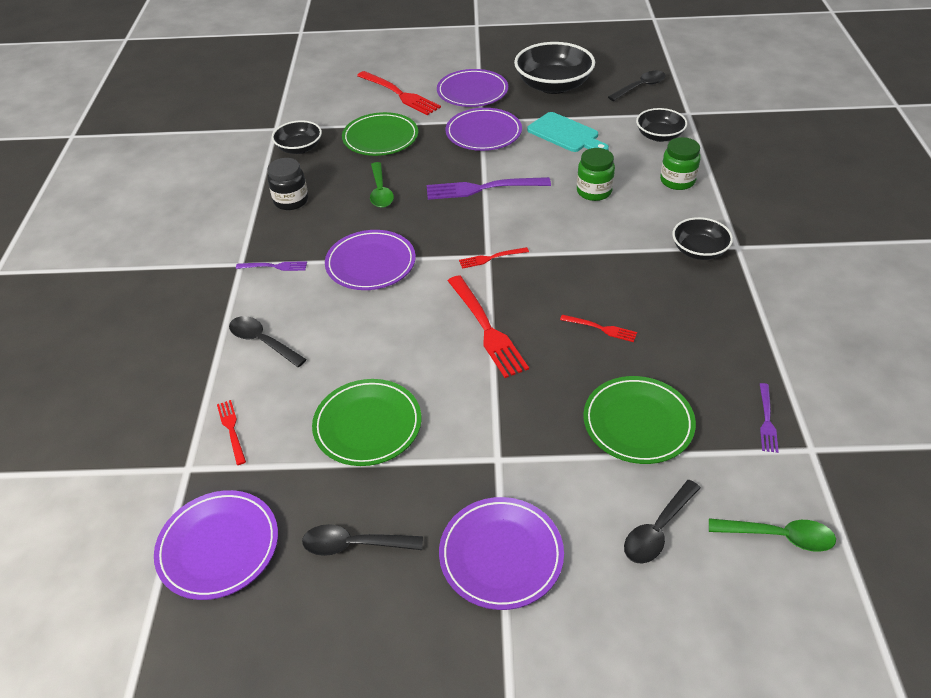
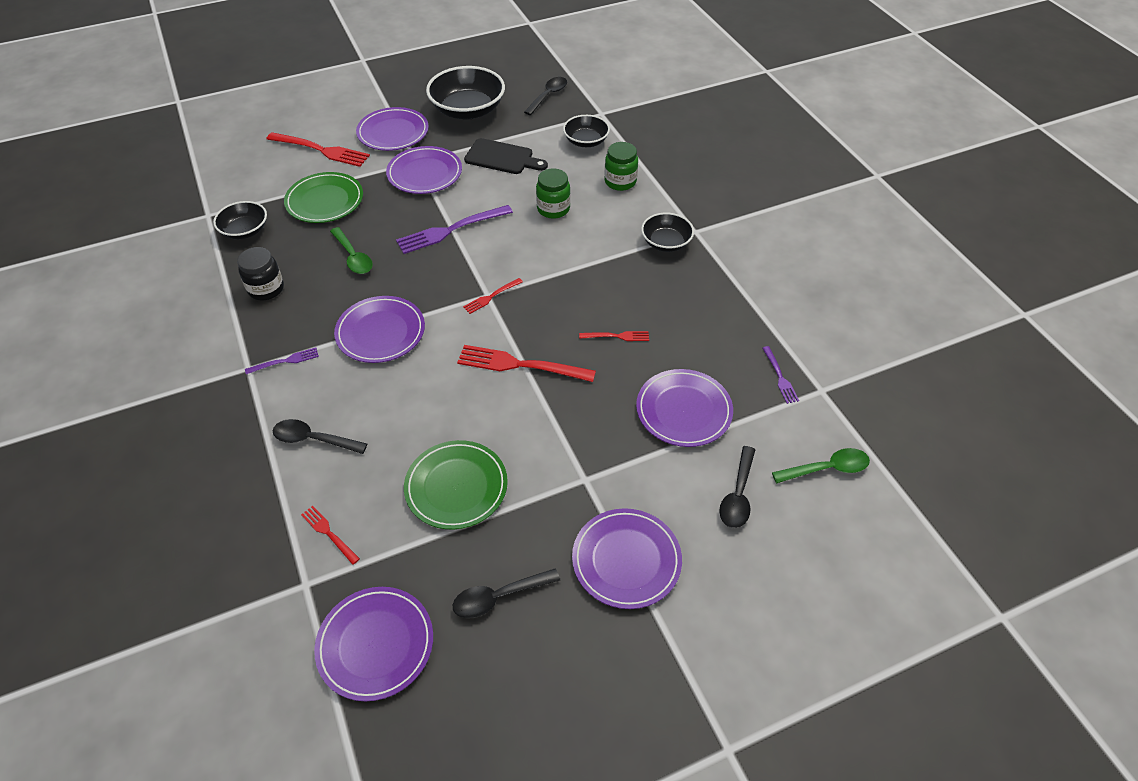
camera: 25 degrees left, 5 degrees up
(487, 329) = (520, 365): red fork -> red fork turned 150 degrees clockwise
(566, 134) = (502, 157): turquoise cutting board -> black cutting board
(638, 423) = (683, 410): green plate -> purple plate

